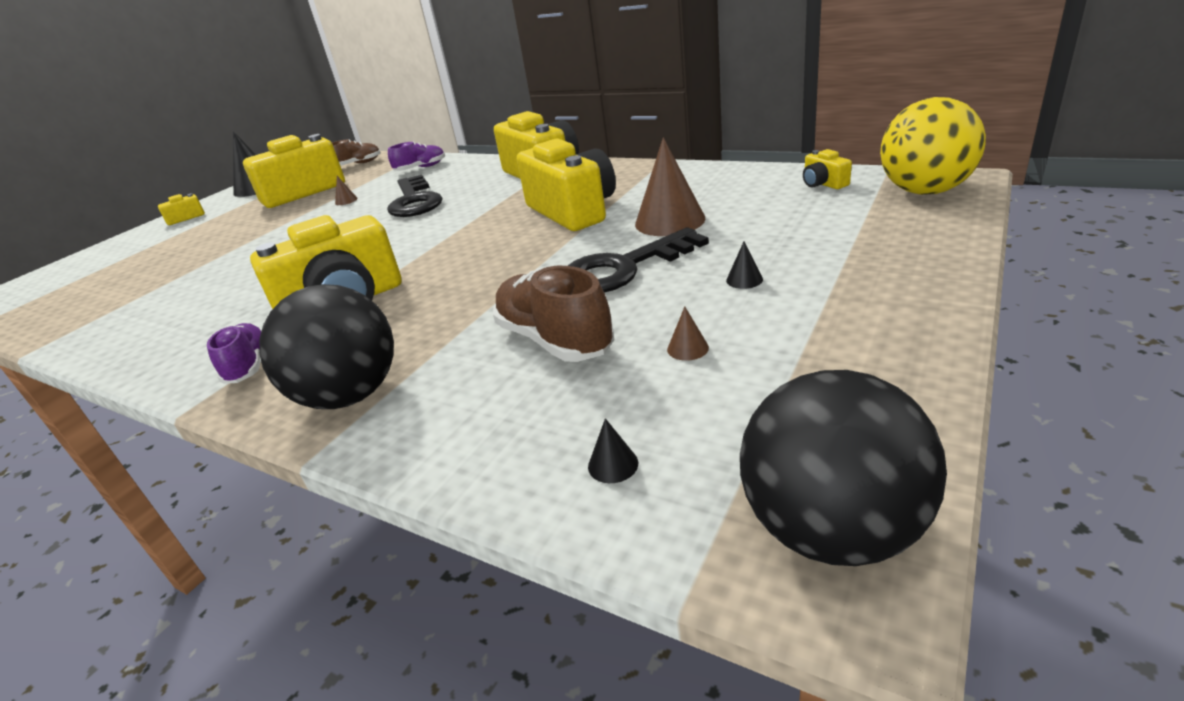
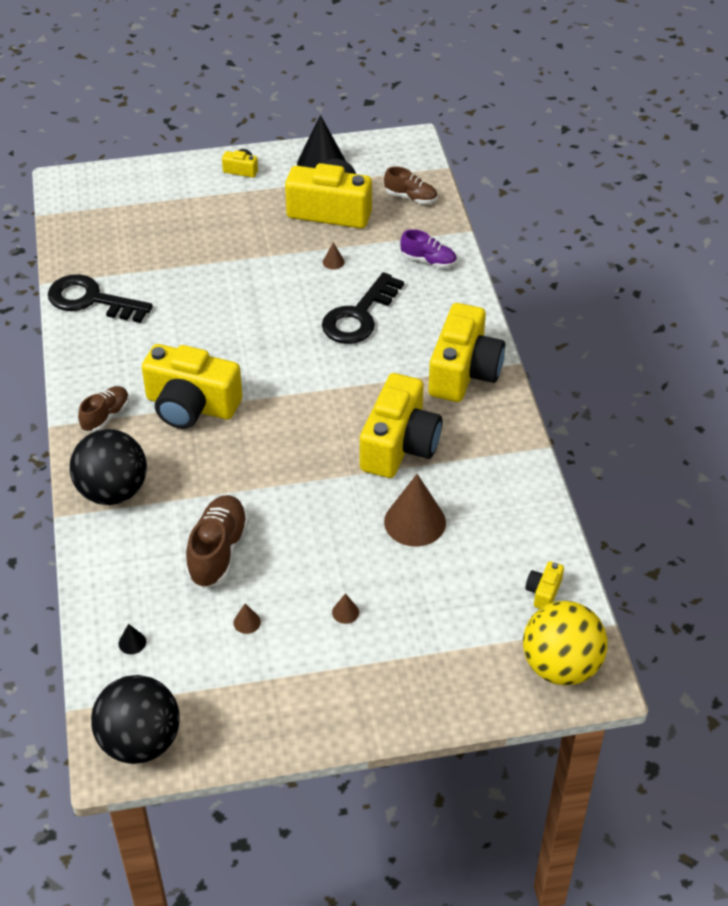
camera: 45 degrees right, 15 degrees up
(248, 366) = (106, 416): purple shoe -> brown shoe
(623, 268) = (324, 535): black key -> black key (91, 300)
(744, 280) = (345, 612): black cone -> brown cone

